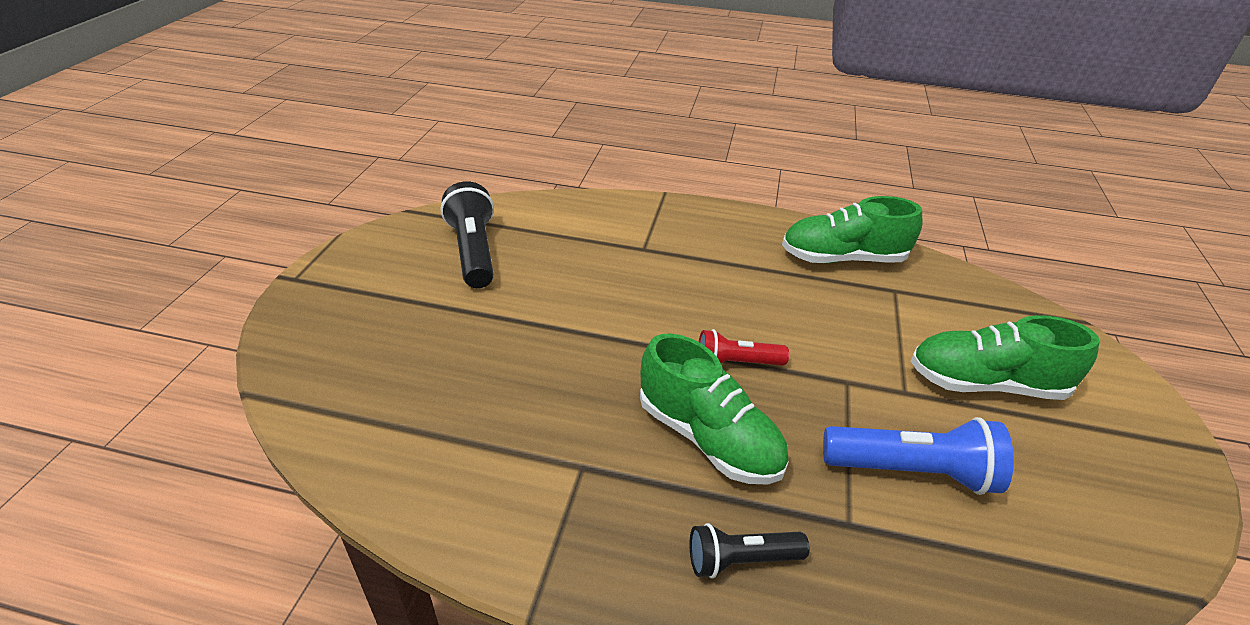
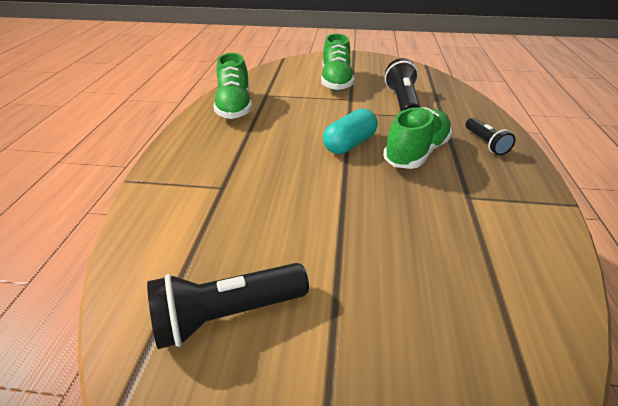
camera: 95 degrees left, 0 degrees up
(736, 363) = (349, 144): red flashlight -> turquoise capsule
(912, 471) = (402, 102): blue flashlight -> black flashlight

